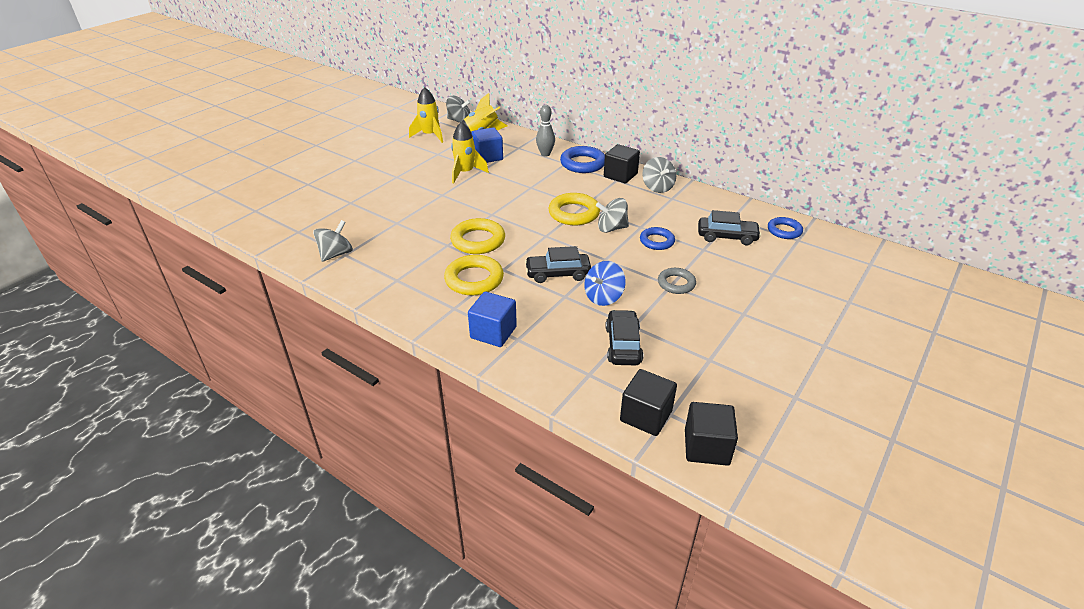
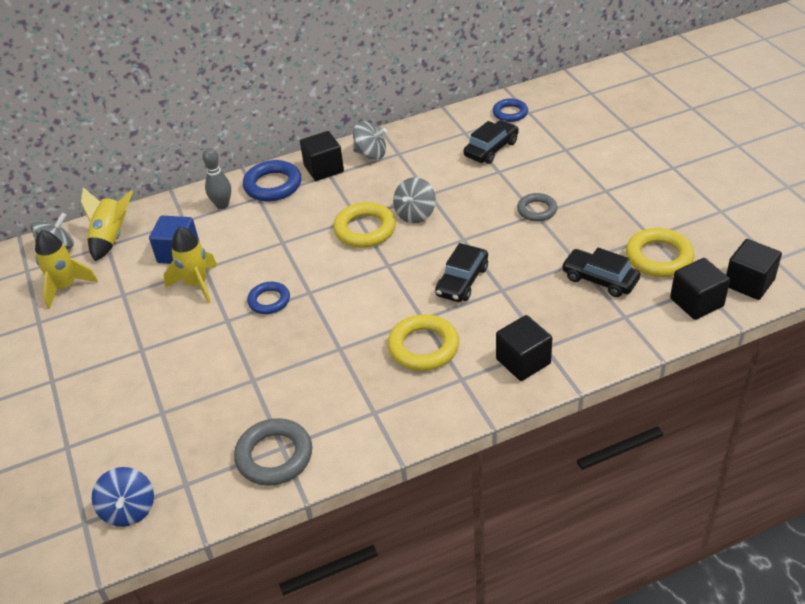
camera: 55 degrees left, 5 degrees up
(336, 254) = (274, 456): grey spinning top -> grey ring
(478, 240) = (353, 320): yellow ring -> yellow ring (659, 257)
(493, 332) = (523, 361): blue cube -> black cube
(603, 297) = (522, 264): blue spinning top -> blue spinning top (129, 510)
(657, 241) = (462, 194): blue ring -> blue ring (269, 301)

